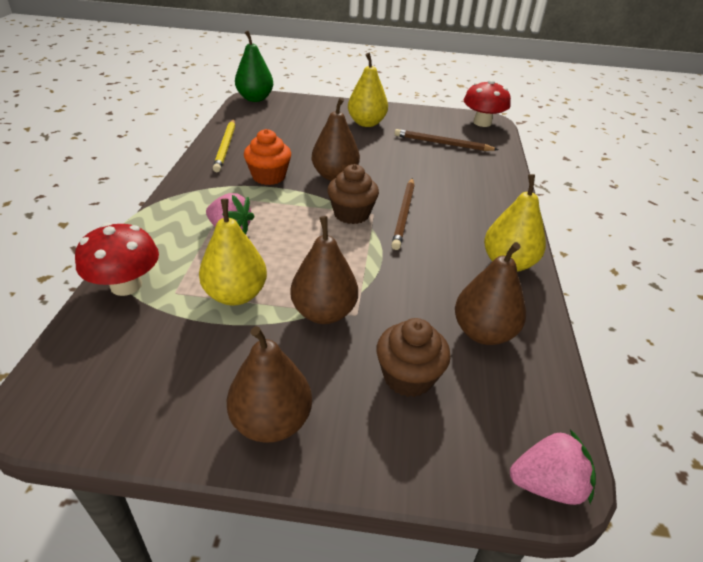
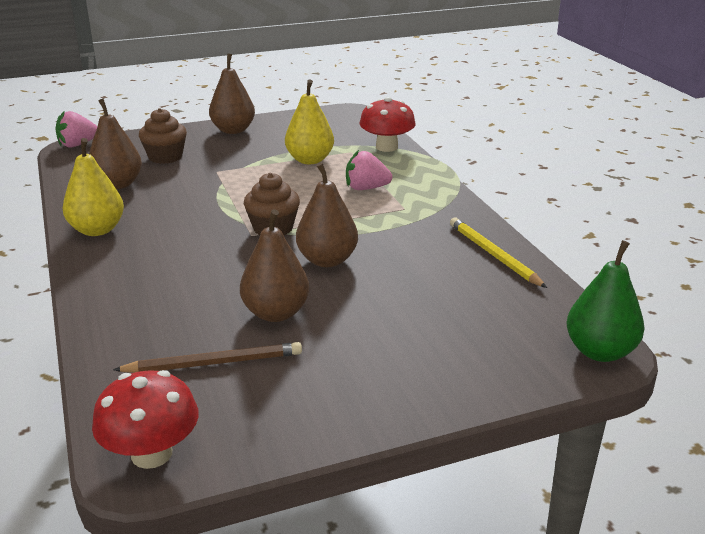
camera: 155 degrees right, 10 degrees down
(269, 176) = (396, 237): orange cupcake -> none
(324, 312) = (240, 167): brown pear -> brown pear (276, 313)
(366, 123) = (366, 364): yellow pear -> none
(404, 215) = (218, 242): brown pencil -> none

